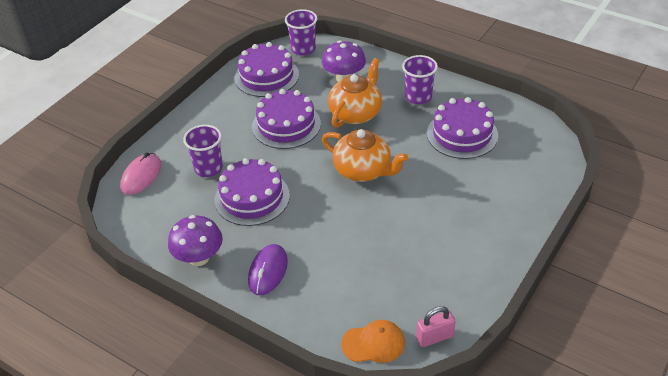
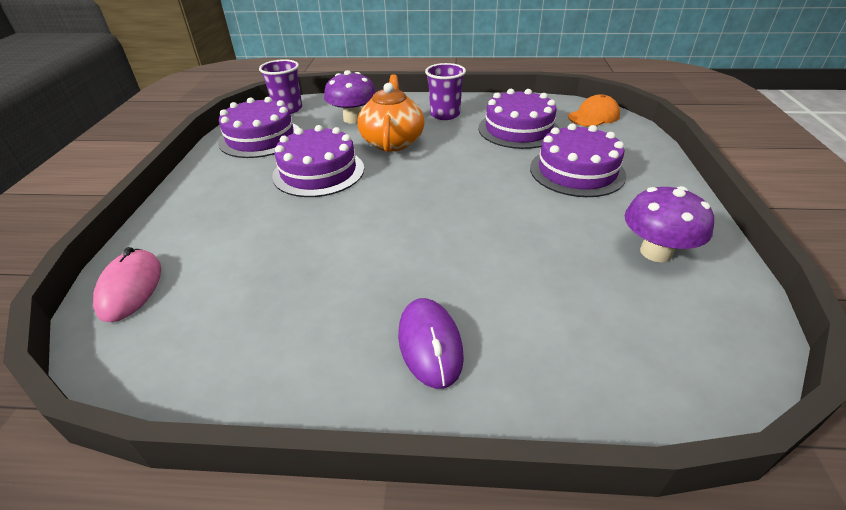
camera: 30 degrees left, 5 degrees down
(199, 258) = (300, 370): purple mushroom -> purple mushroom (656, 252)
(208, 168) = (240, 244): purple cup -> none
(252, 197) = (330, 257): purple cake -> purple cake (577, 171)
(363, 170) = (449, 186): orange teapot -> none
(373, 343) = (679, 382): orange cap -> orange cap (593, 116)
(434, 337) = (737, 334): pink padlock -> none

